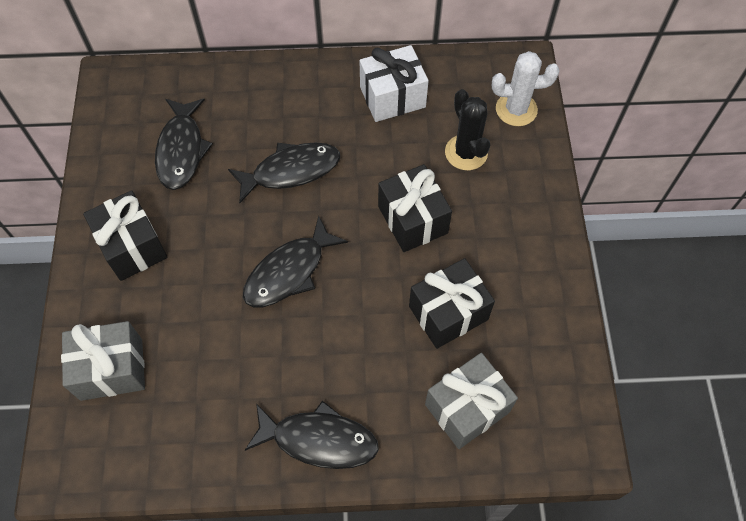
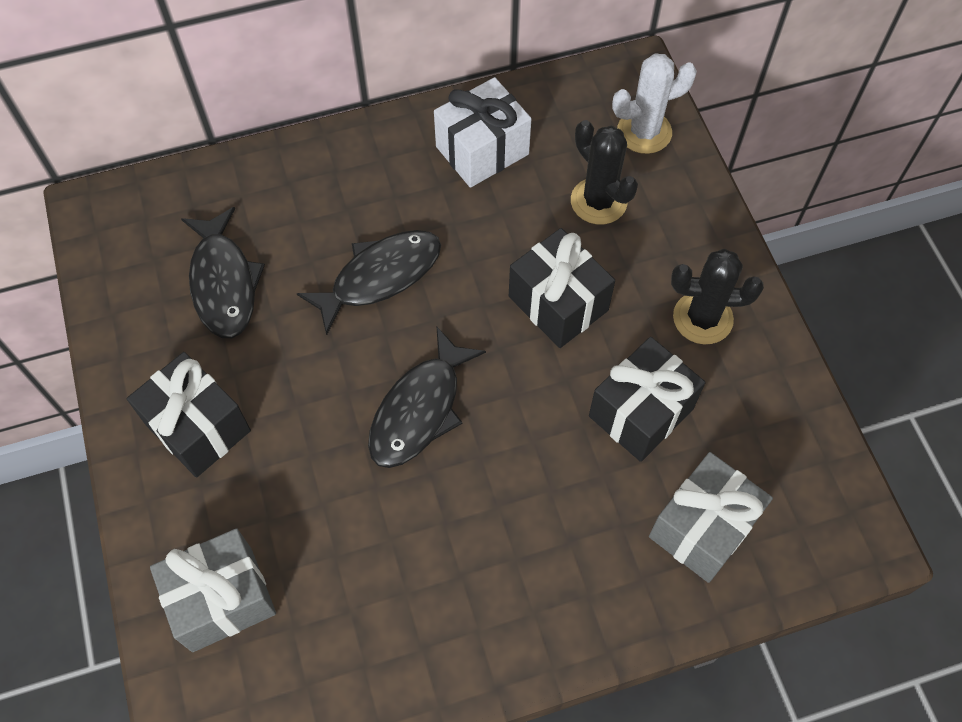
camera: 15 degrees left, 0 degrees up
(319, 440) = (528, 618): black fish -> none
(516, 255) = (702, 318): none -> black cactus

